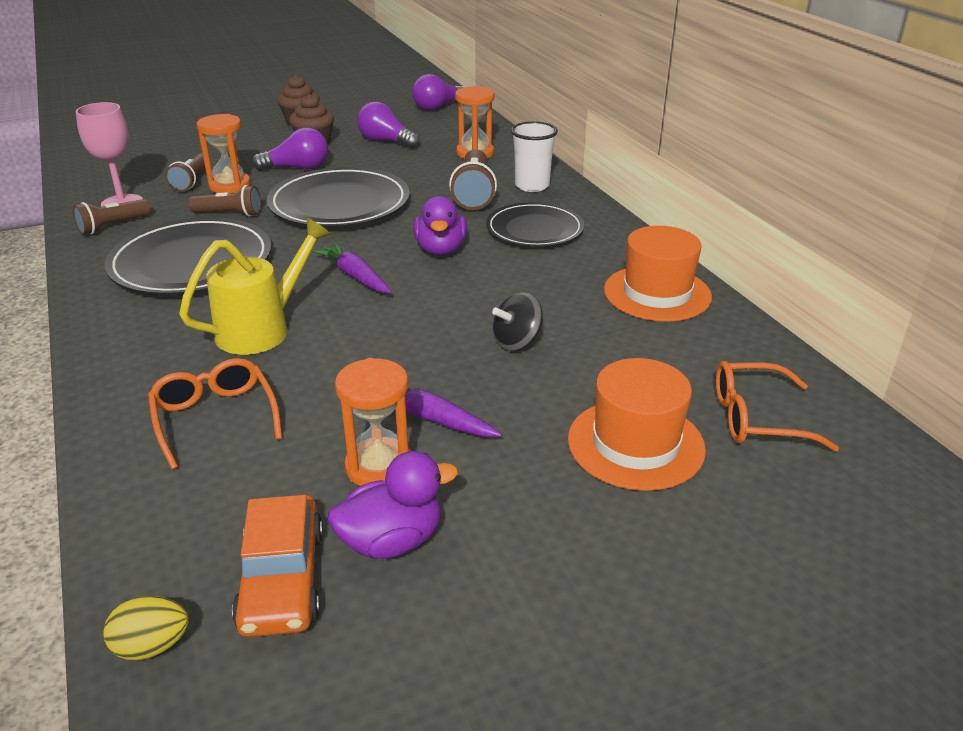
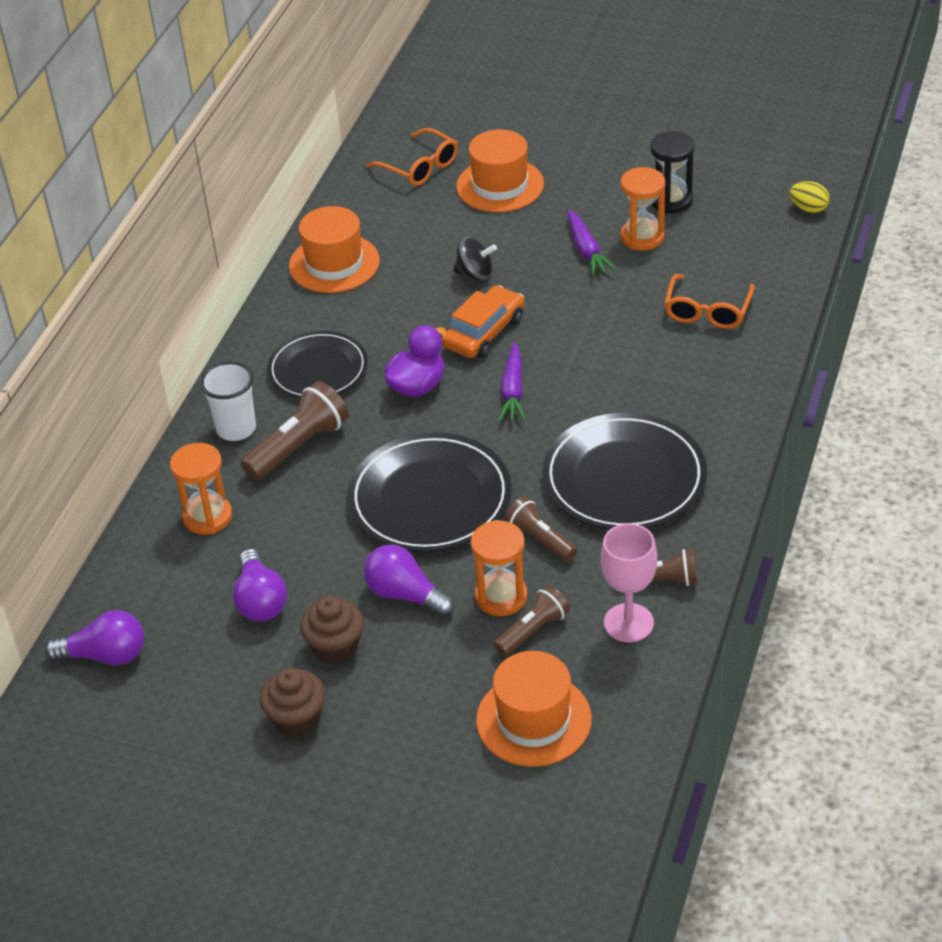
camera: 135 degrees left, 10 degrees up
(155, 157) = (533, 720): none -> orange hat
(262, 329) = (626, 370): yellow watering can -> none
(282, 579) = (734, 208): orange car -> orange car (484, 332)
(392, 541) = (671, 200): purple duck -> black hourglass

